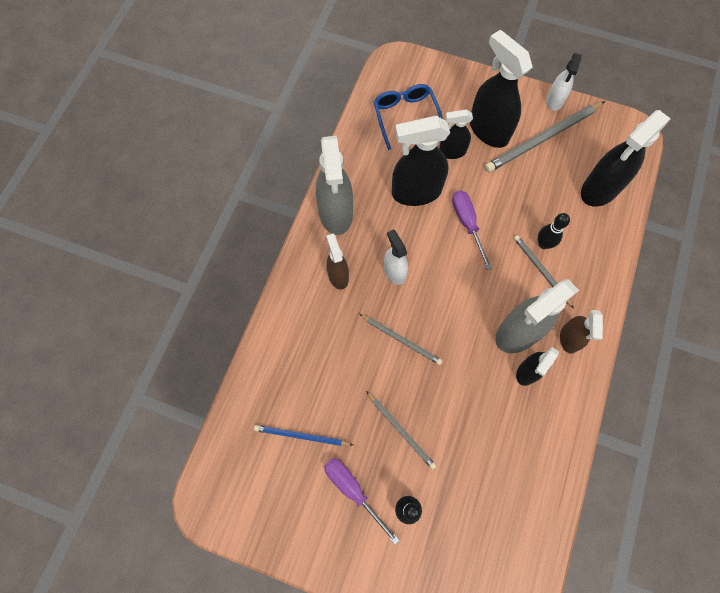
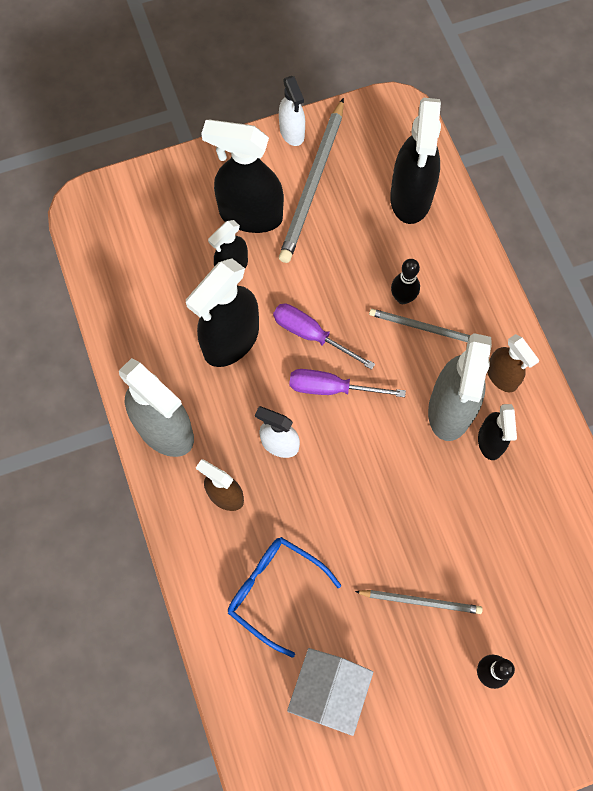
camera: 40 degrees left, 0 degrees up
(301, 436) = (329, 692): blue pencil -> white house
(353, 490) = (424, 700): purple screwdriver -> purple screwdriver (332, 388)
(401, 340) = (345, 510): grey pencil -> none
(405, 116) = (149, 264): blue glasses -> blue glasses (274, 591)

